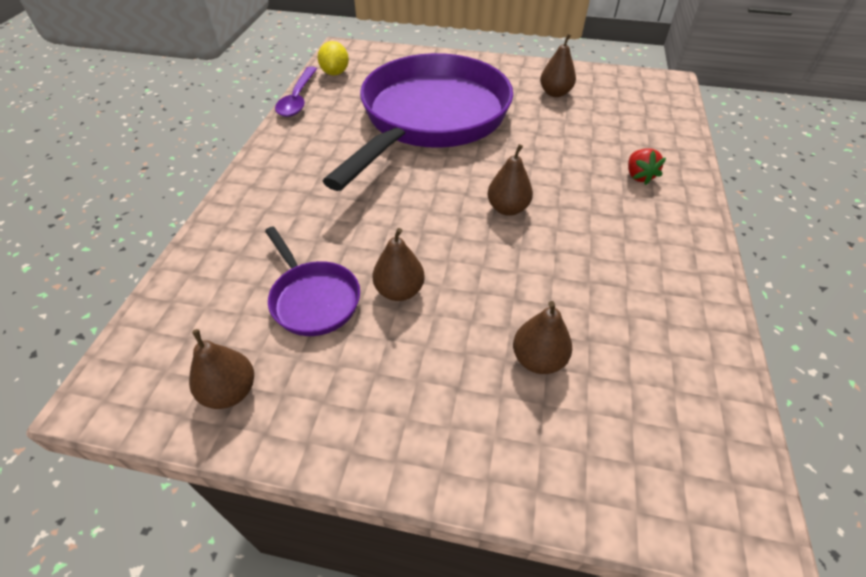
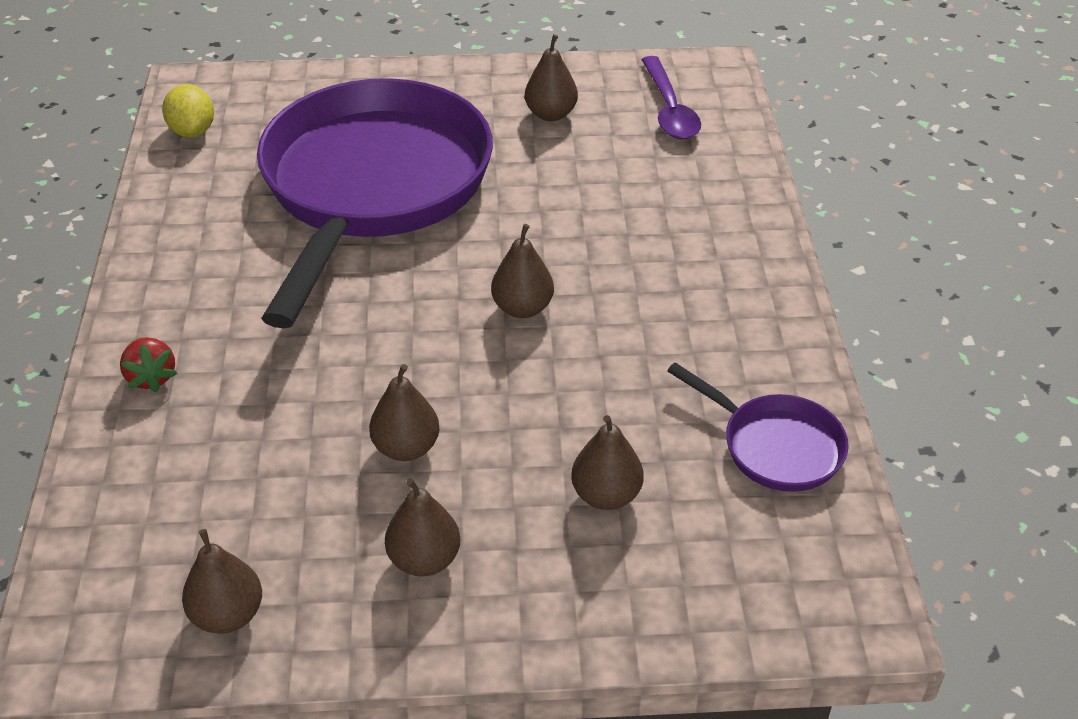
camera: 15 degrees left, 5 degrees down
(298, 99) = (149, 187): purple spoon -> purple spoon (669, 109)
(313, 299) = (292, 482): purple pan -> purple pan (775, 446)
(386, 381) = (424, 559): none -> brown pear
(639, 176) = (692, 228): red strawberry -> red strawberry (151, 377)

